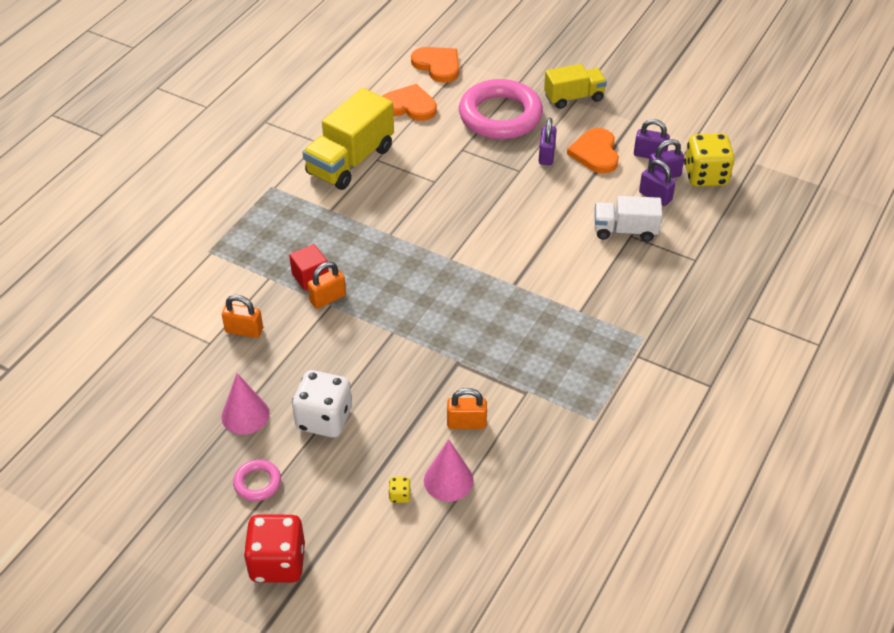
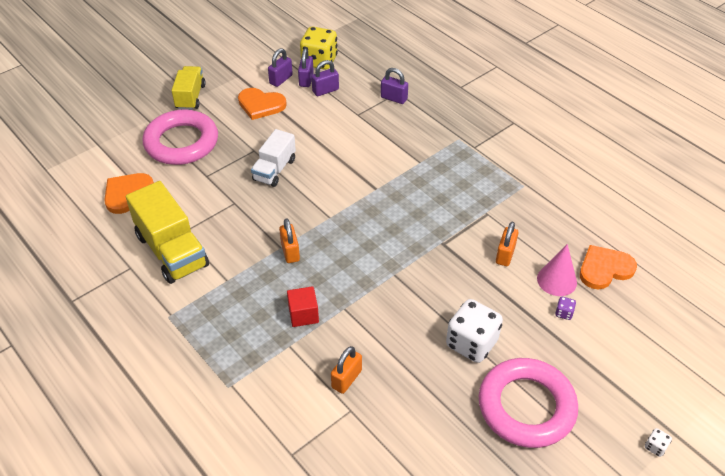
camera: 70 degrees left, 0 degrees up
(241, 611) = (655, 447): none -> white dice
(245, 415) = (448, 399): pink cone -> none
(257, 483) = (526, 406): pink ring -> pink ring, size x2.29
(277, 563) = (612, 410): red dice -> none
(328, 298) = (336, 308): orange padlock -> orange padlock (290, 252)
(400, 495) = (563, 313): yellow dice -> purple dice
(437, 65) = (88, 161): orange heart -> orange heart (604, 269)
(546, 155) = (246, 131): purple padlock -> purple padlock (394, 98)
(625, 230) = (351, 115): white truck -> white truck (274, 170)

